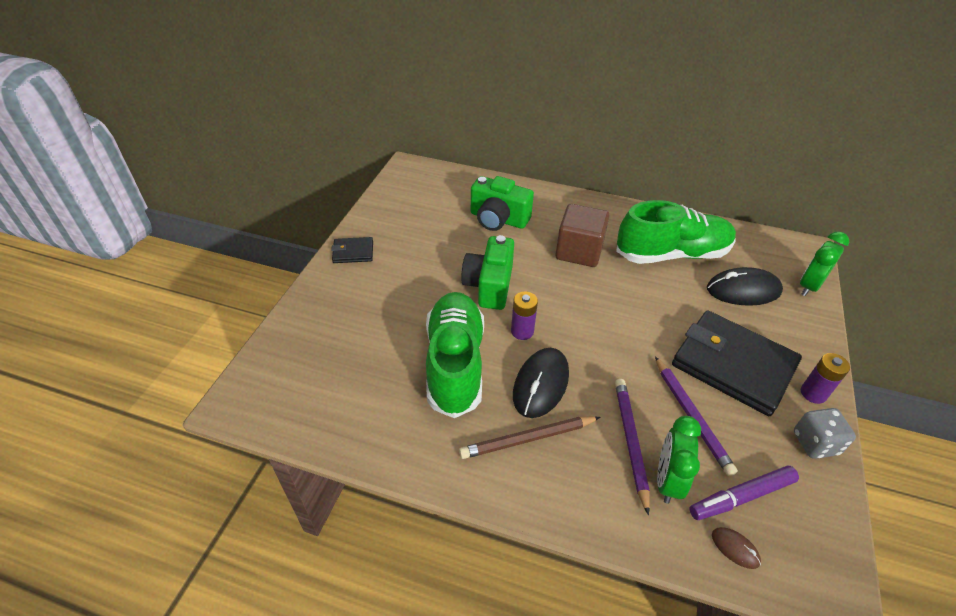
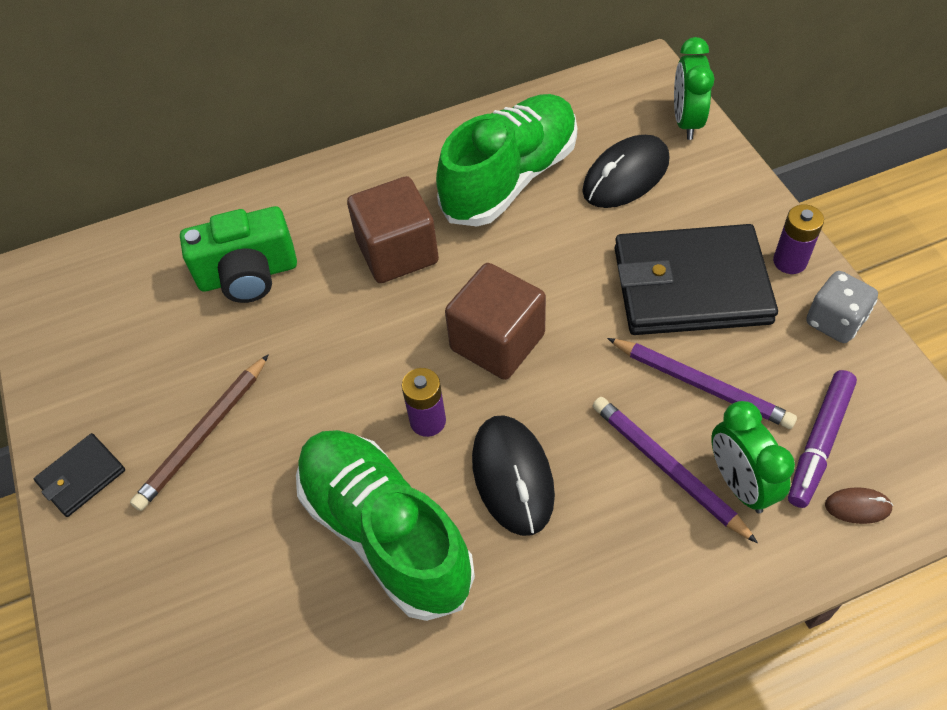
camera: 35 degrees left, 10 degrees up
(489, 285) = (328, 386): green camera -> none
(527, 439) = (559, 560): brown pencil -> brown pencil (203, 435)
(592, 321) = (497, 342): none -> brown cube

